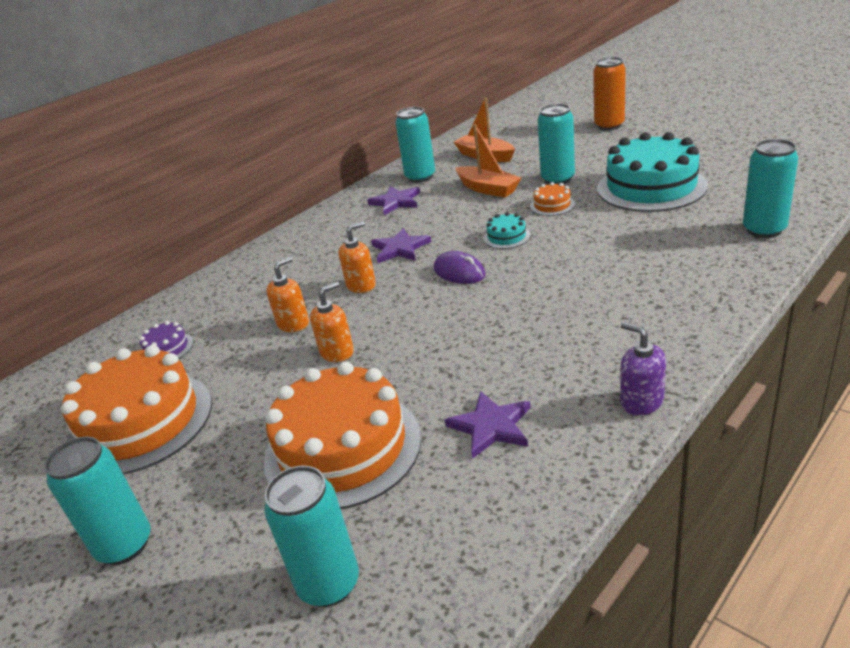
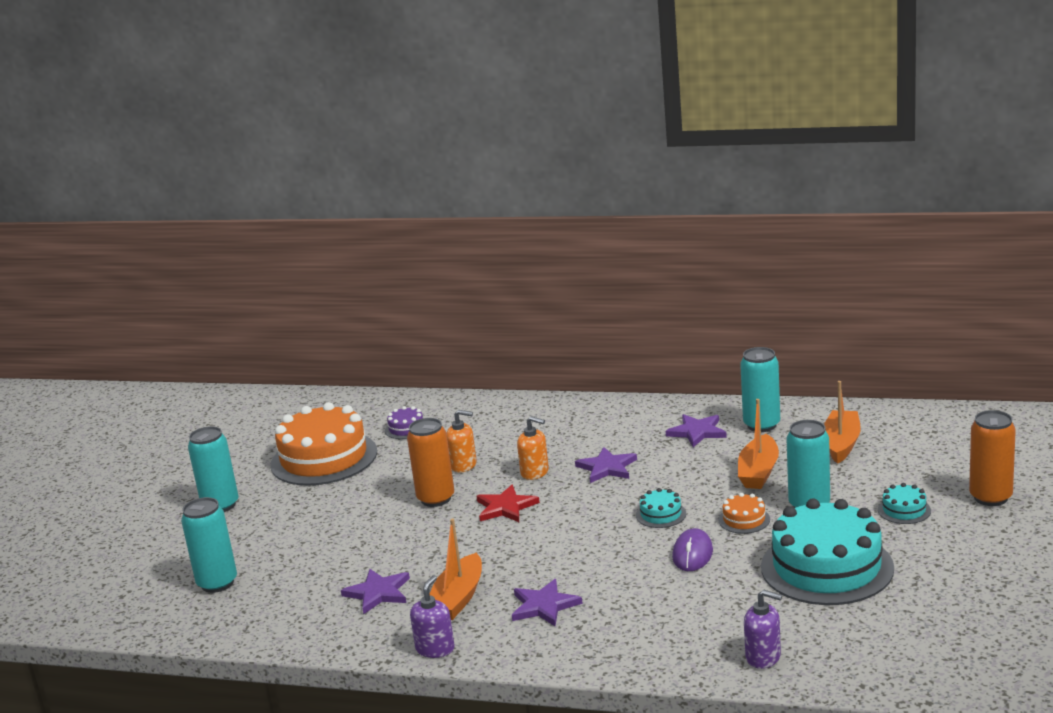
camera: 60 degrees right, 10 degrees down
(337, 352) = (436, 499): orange soap dispenser -> orange can
(342, 448) = (331, 543): orange cake -> none
(405, 311) = (505, 507): none -> red star
(459, 272) = (581, 511): purple mouse -> purple mouse (692, 554)
(551, 369) = (458, 598): none -> orange boat
(598, 151) = (904, 510): none -> turquoise cake
(608, 318) = (544, 606): none -> purple star
(764, 230) = (763, 657): turquoise can -> purple soap dispenser

